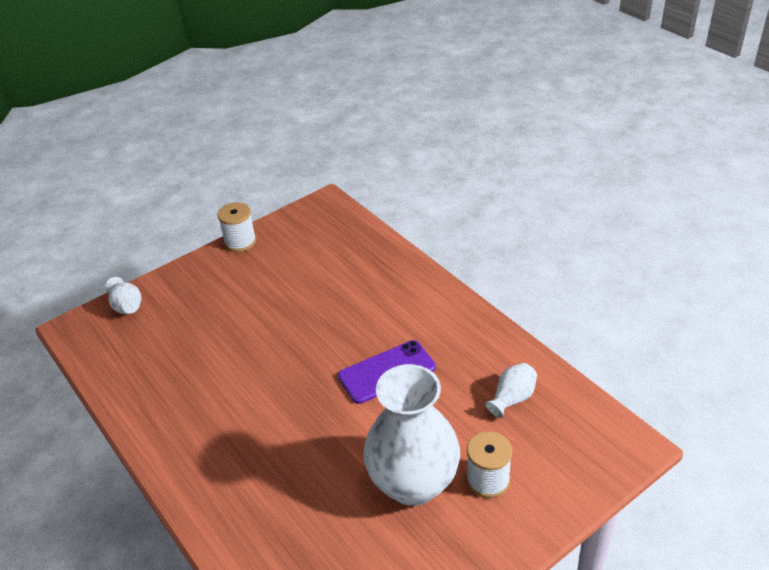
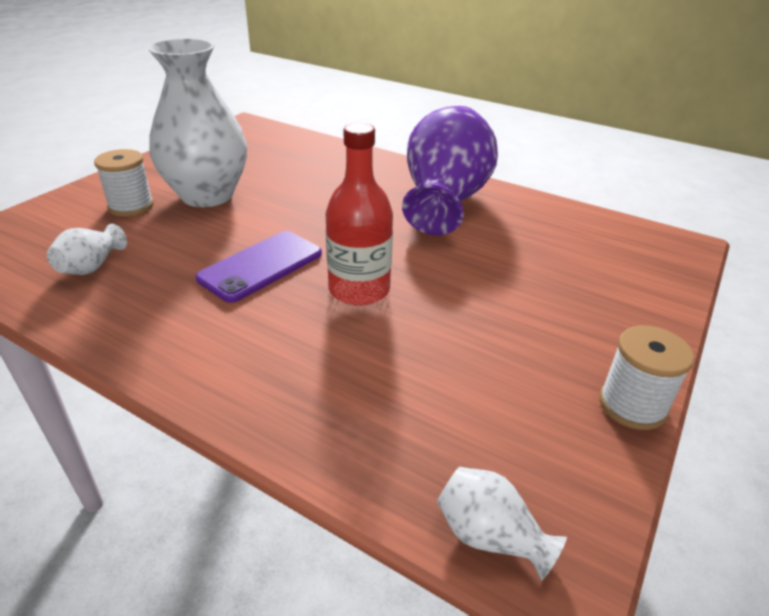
camera: 155 degrees right, 5 degrees down
(127, 306) = (661, 275): white vase -> white vase (490, 536)
(198, 421) = (445, 201): none -> purple vase
(328, 335) = (359, 290): none -> red bottle

